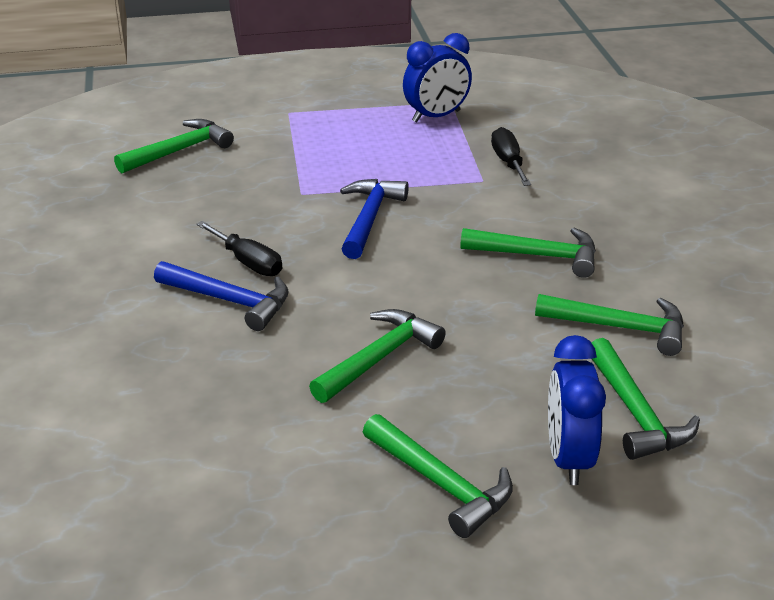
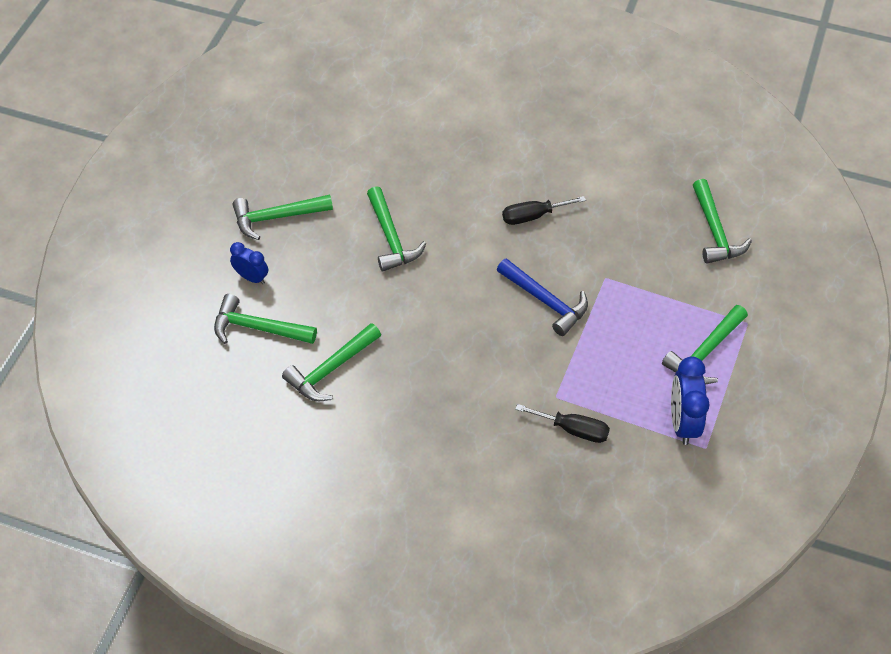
camera: 120 degrees right, 20 degrees up
(229, 301) = (496, 192): blue hammer -> none
(538, 255) = (436, 372): green hammer -> green hammer (705, 352)
(568, 458) = (252, 277): blue clock -> blue clock, size x0.62

